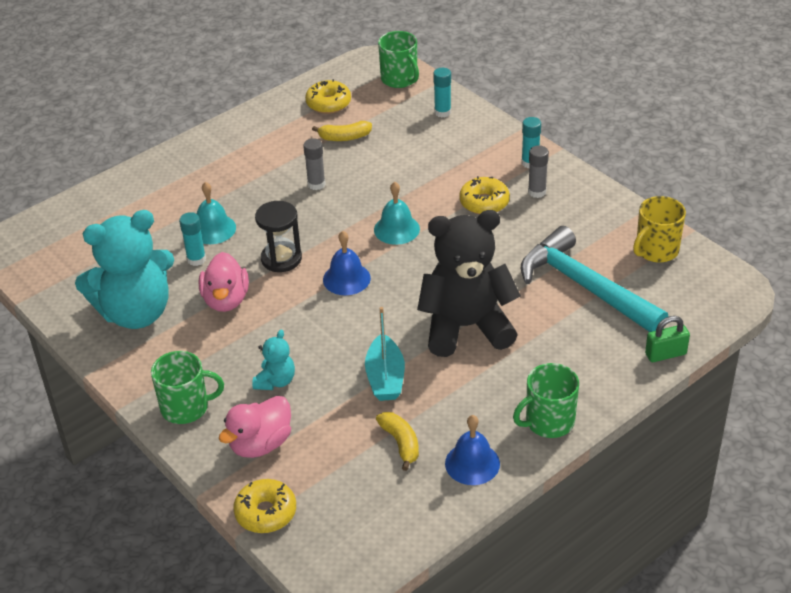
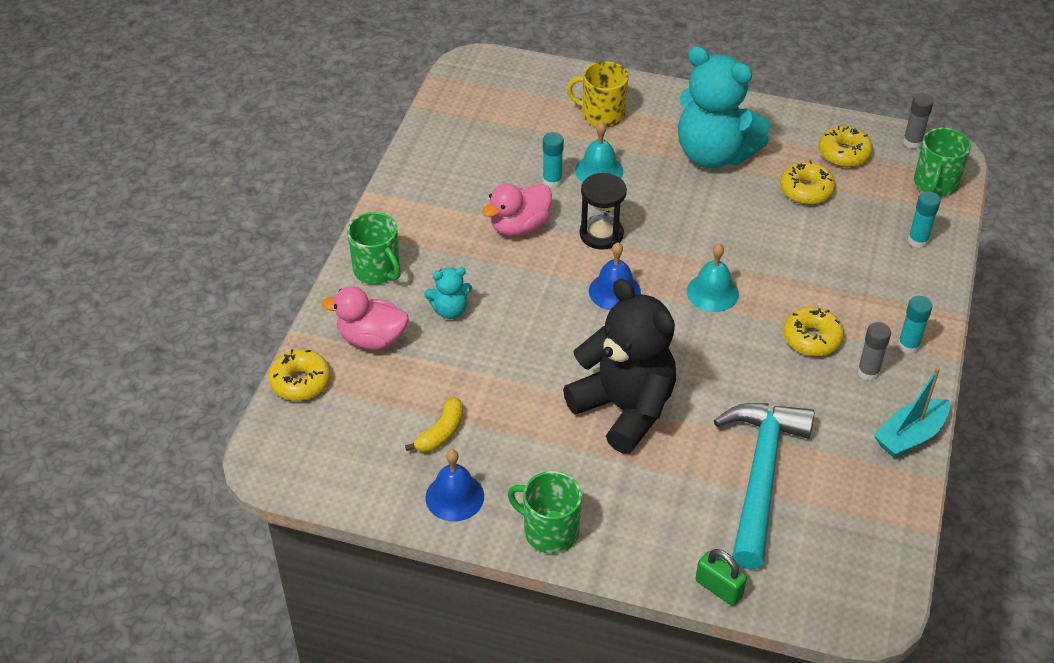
camera: 55 degrees right, 5 degrees up
(136, 313) = (458, 180): turquoise teddy bear -> turquoise teddy bear (714, 154)
(316, 184) = (721, 205): grey glue stick -> grey glue stick (912, 142)
(345, 137) = (806, 190): yellow banana -> yellow donut
(385, 378) = (512, 382): turquoise boat -> turquoise boat (910, 436)
(656, 250) = (871, 513): yellow mug -> yellow mug (602, 115)

